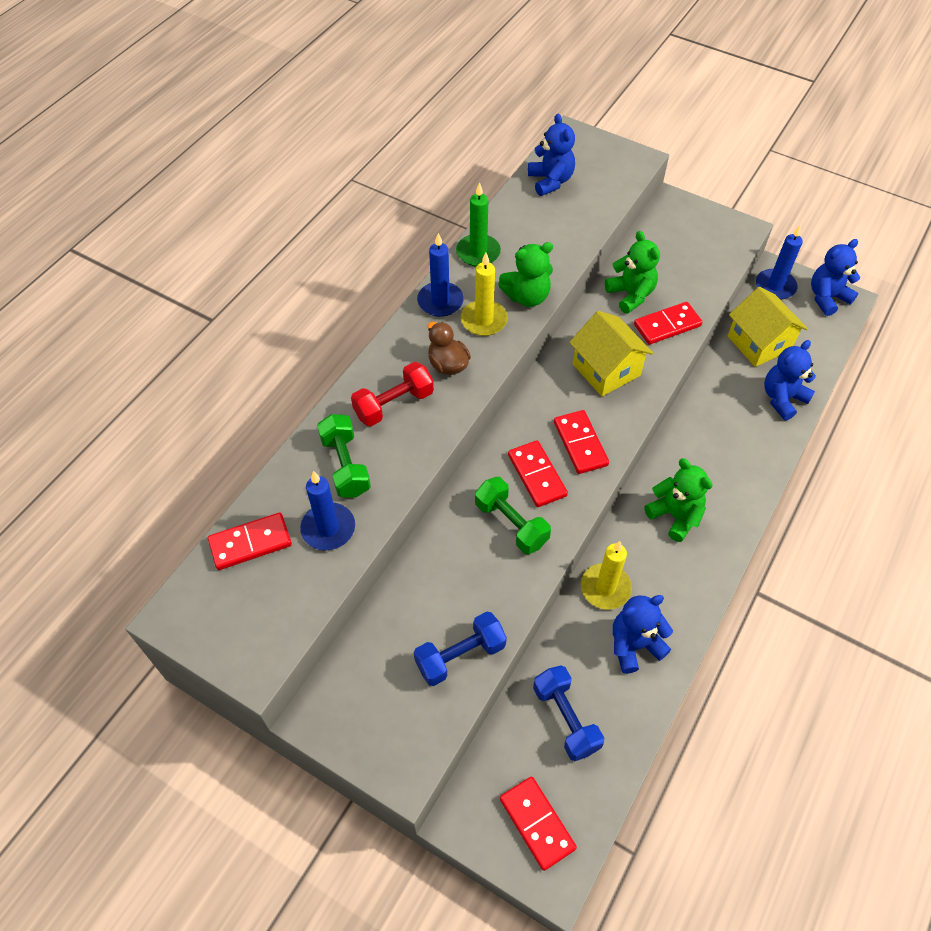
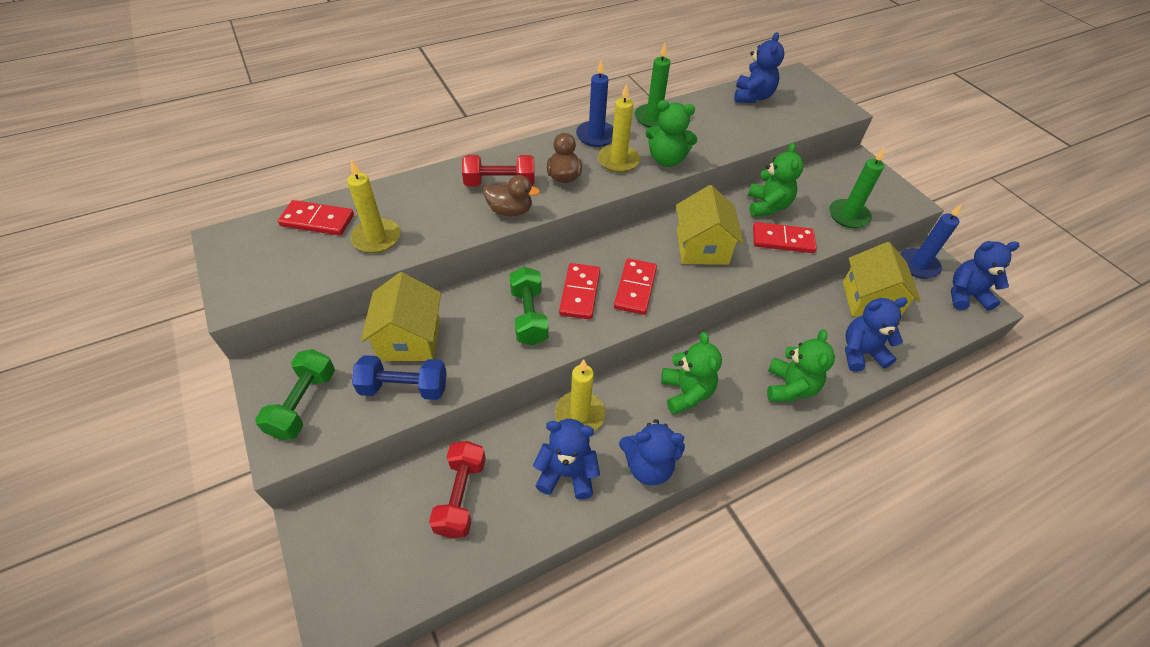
camera: 30 degrees right, 5 degrees down
(328, 528) = (376, 238): blue candle -> yellow candle
(345, 465) = (428, 205): green dumbbell -> green dumbbell (303, 403)
(424, 608) = (409, 339): none -> yellow house
(429, 429) = (510, 210): none -> brown duck
(537, 823) = (365, 565): red domino -> none
(566, 718) = (461, 496): blue dumbbell -> red dumbbell
(691, 598) = (648, 466): none -> blue teddy bear
(703, 270) = (848, 216): none -> green candle
(750, 463) = (789, 387): none -> green teddy bear

